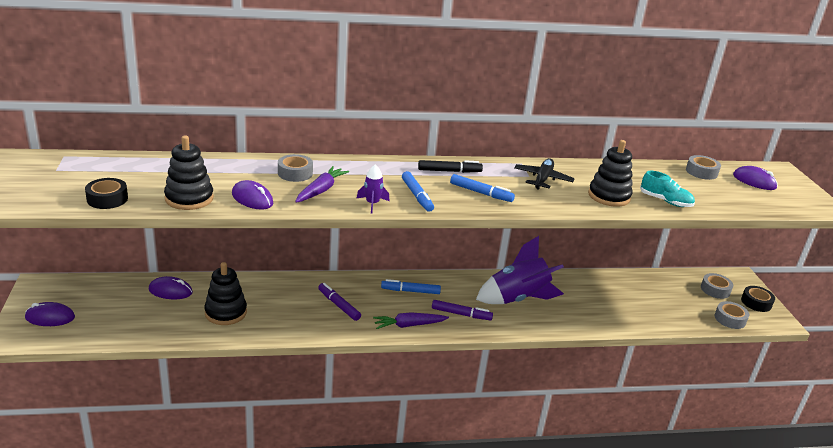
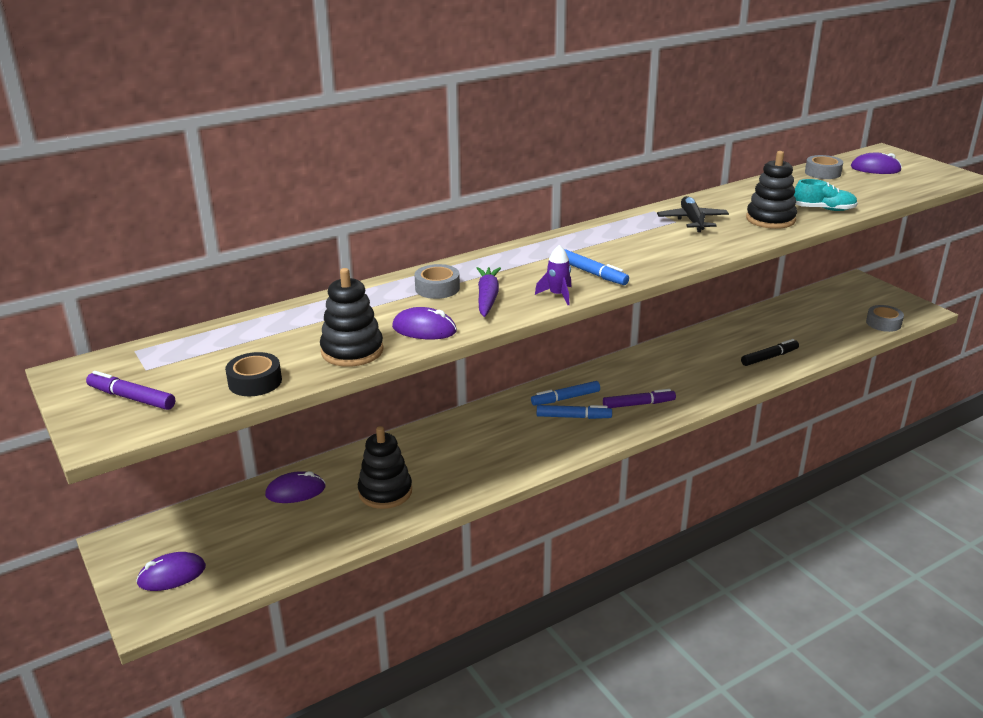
camera: 20 degrees left, 0 degrees up
(338, 305) = (504, 439): purple marker -> purple marker (131, 398)
(409, 325) = (597, 434): purple carrot -> none
(449, 171) = (594, 239): black marker -> black marker (769, 357)
(481, 193) = (651, 251): blue marker -> blue marker (573, 417)
(518, 298) = (678, 369): purple rocket -> none
(715, 290) = (847, 300): grey tape -> none
(756, 302) = (891, 300): black tape -> none

